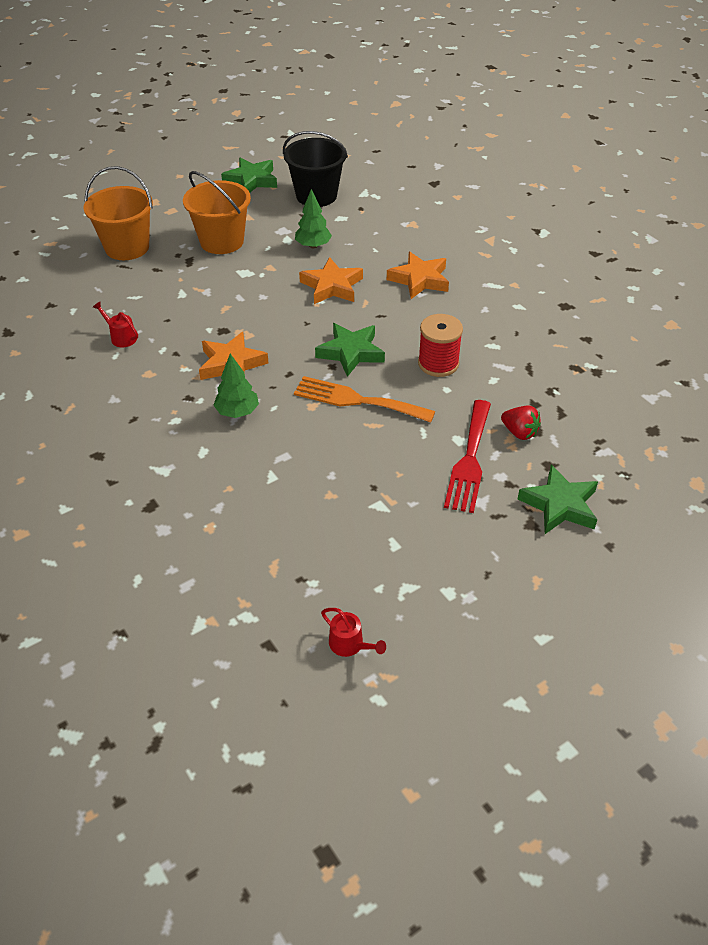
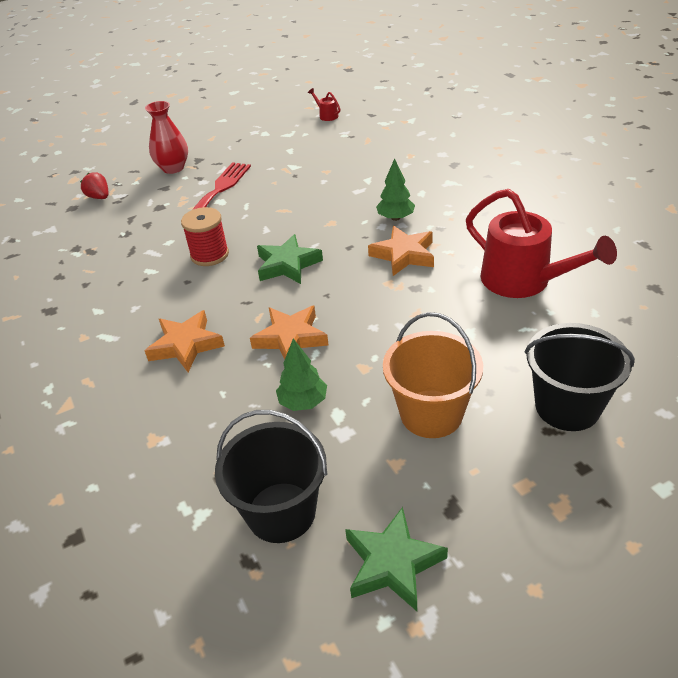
camera: 170 degrees left, 5 degrees down
(121, 337) = (524, 281): red watering can -> red watering can, size x2.47
(127, 247) = (567, 407): orange bucket -> black bucket
(357, 400) = (292, 226): orange fork -> none
(519, 432) = (172, 206): red strawberry -> red strawberry (99, 197)
(560, 505) = (173, 168): green star -> red vase

